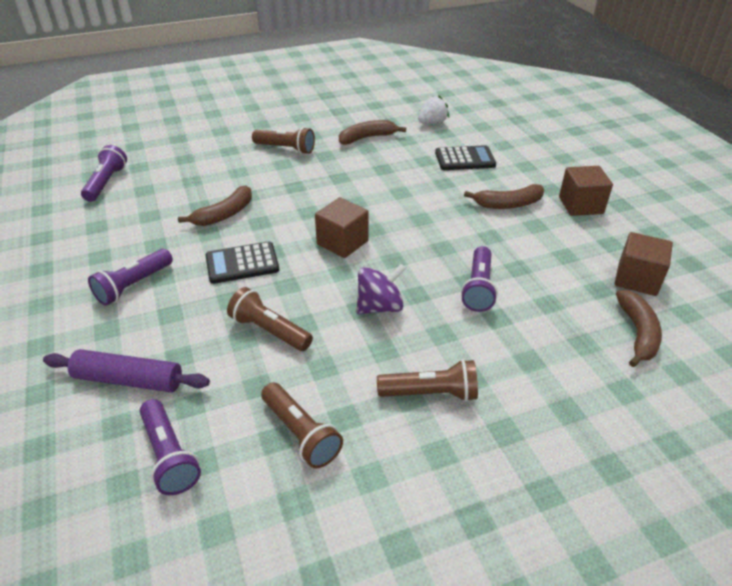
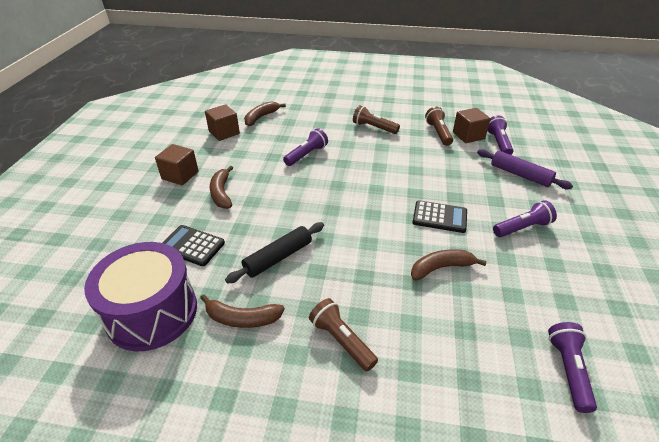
camera: 150 degrees left, 0 degrees up
(106, 183) = (568, 370): purple flashlight -> purple flashlight turned 150 degrees clockwise
(269, 330) = (436, 172): brown flashlight -> none
(342, 242) = (361, 207): brown cube -> brown cube (468, 135)
(380, 307) = (368, 164): purple spinning top -> none
(382, 175) = (278, 257): none -> black rolling pin
(432, 123) = (152, 312): white strawberry -> purple drum
(508, 204) = (221, 193): brown banana -> brown banana turned 120 degrees counterclockwise

